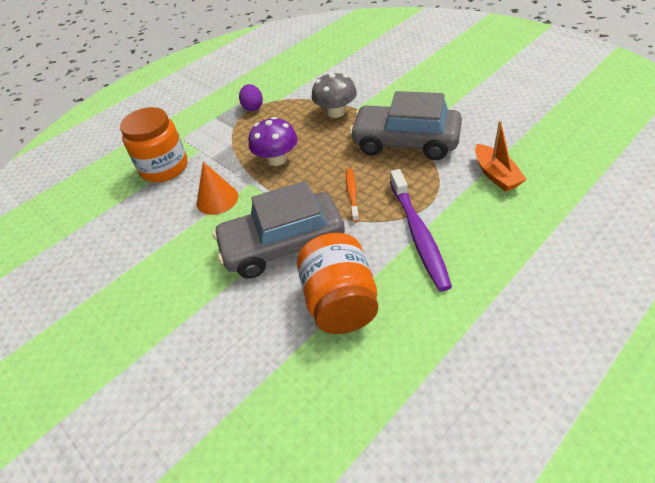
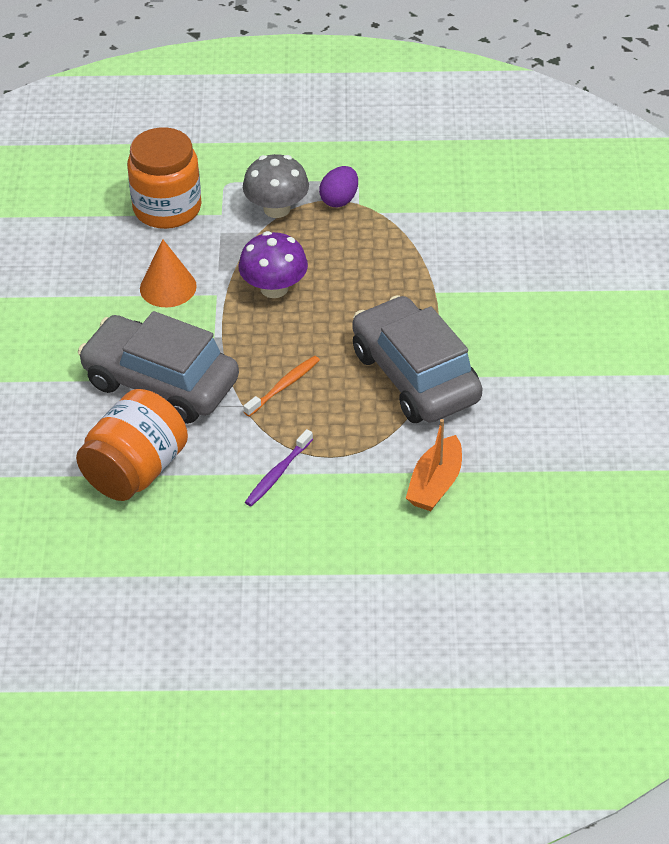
camera: 40 degrees right, 0 degrees up
(336, 112) = (408, 279): grey mushroom -> grey mushroom (277, 208)
(418, 234) = (277, 473): purple toothbrush -> purple toothbrush, size x0.53

